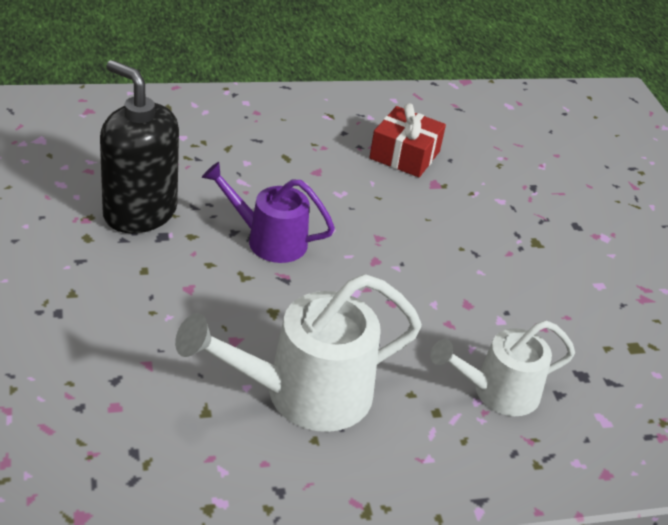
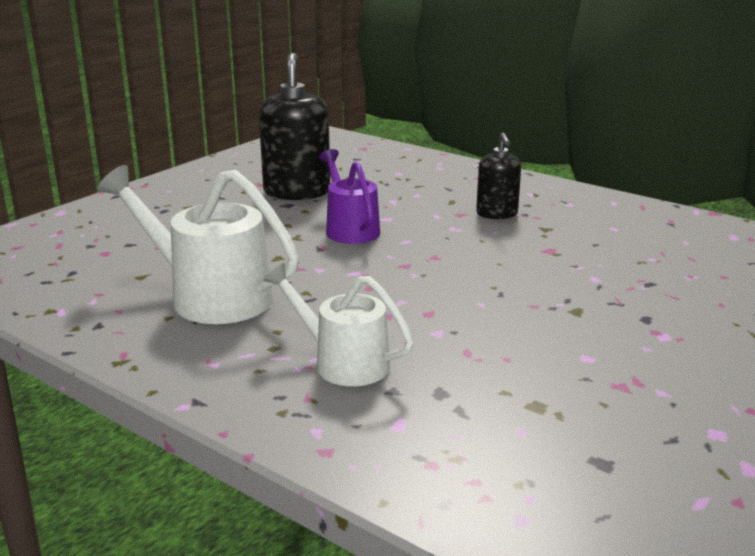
camera: 55 degrees right, 15 degrees down
(342, 157) = (497, 214): none -> black soap dispenser
(404, 155) = (556, 229): red gift -> none

